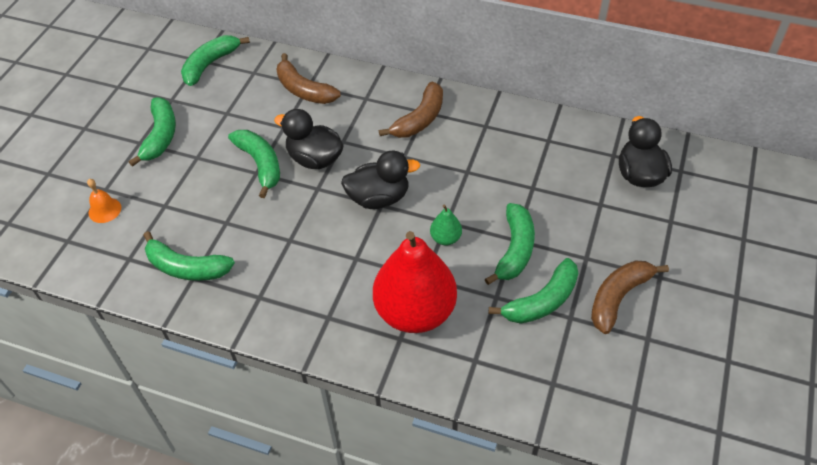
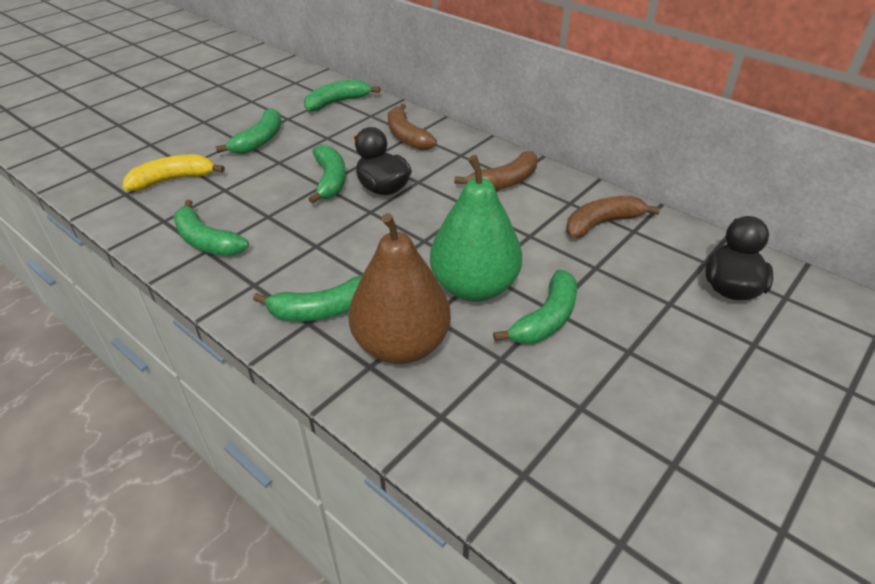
camera: 20 degrees right, 10 degrees down
(105, 210) = (173, 180): orange bell -> yellow banana
(379, 198) = (425, 234): black duck -> none
(415, 312) = (401, 345): red pear -> brown pear
(445, 238) = (474, 287): green pear -> green pear, size x2.42
(542, 301) = (553, 380): green banana -> green banana (322, 310)
(618, 297) = (652, 405): brown banana -> brown banana (602, 223)

